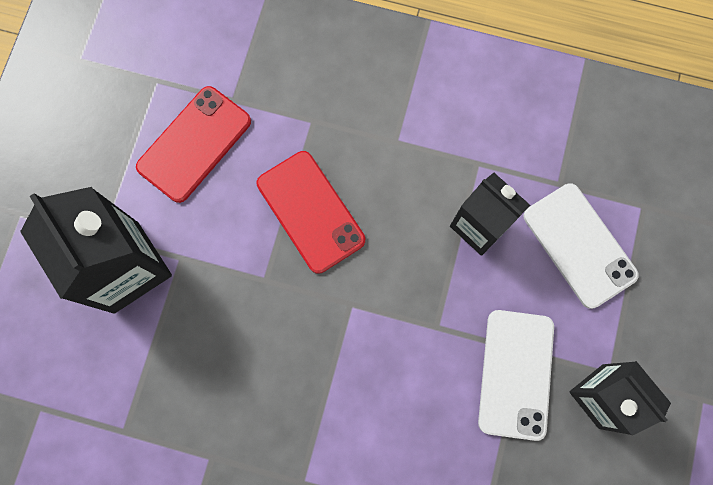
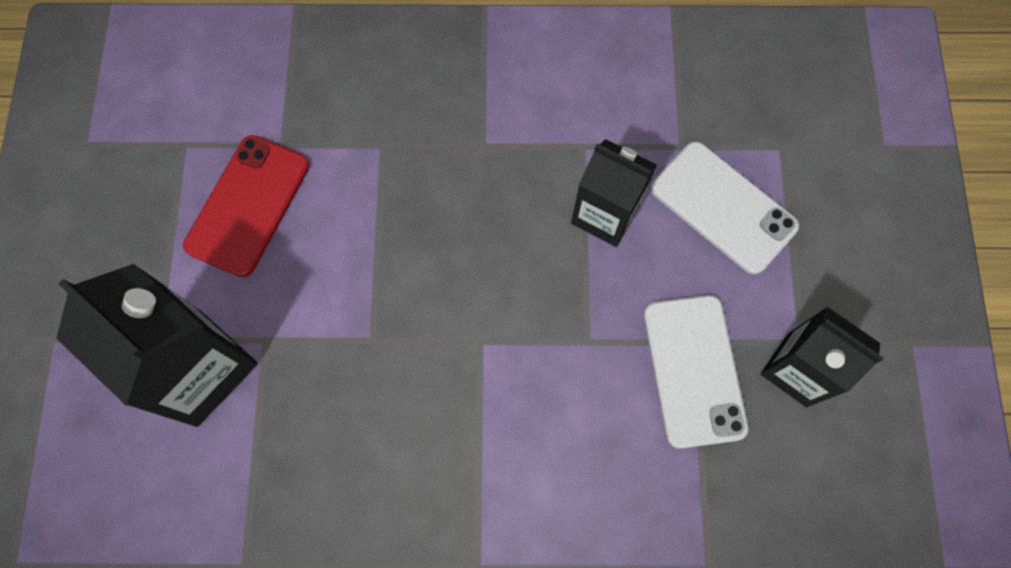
camera: 15 degrees left, 5 degrees down
(311, 211) = (405, 247): red phone -> none

